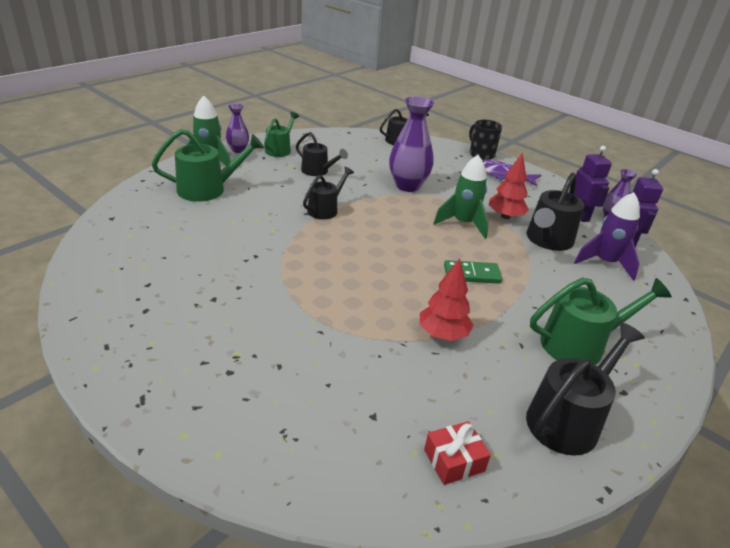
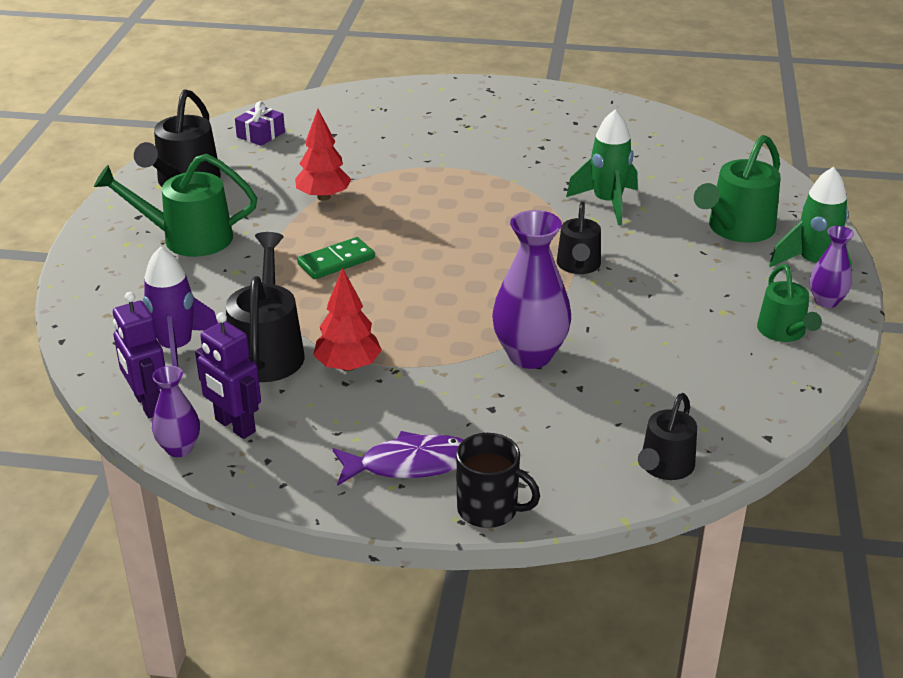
camera: 150 degrees right, 0 degrees up
(318, 171) = (674, 319): black watering can -> none
(454, 460) = (261, 134): red gift -> purple gift
(463, 224) = (396, 325): green rocket -> green rocket (607, 203)
(579, 344) = (188, 238): green watering can -> green watering can turned 45 degrees clockwise

